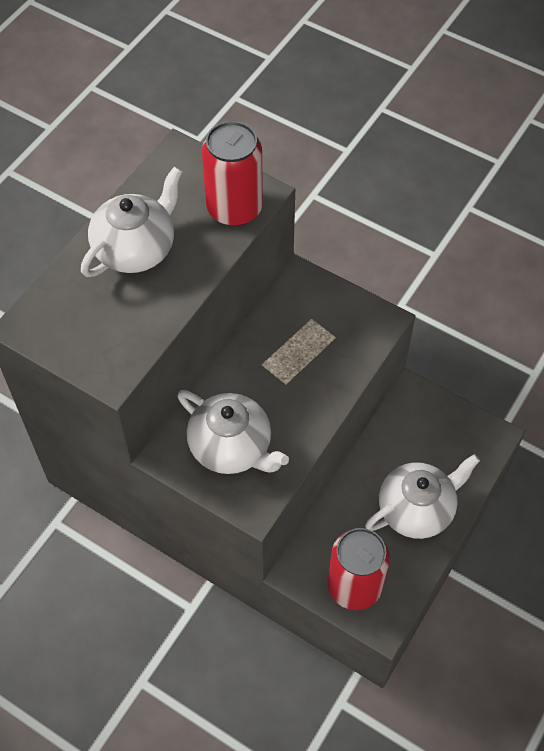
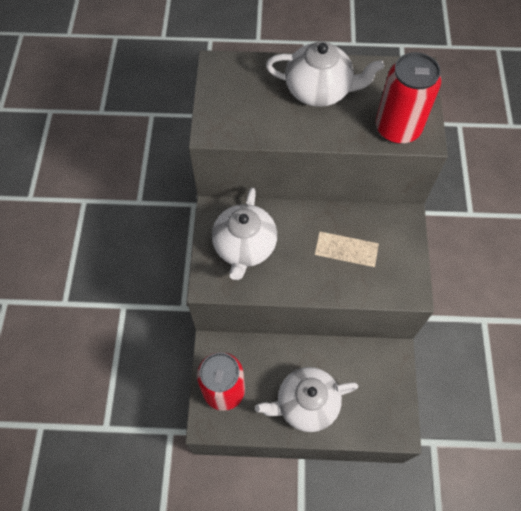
camera: 60 degrees right, 5 degrees up
(417, 509) = (306, 404): white teapot -> white teapot turned 135 degrees clockwise

